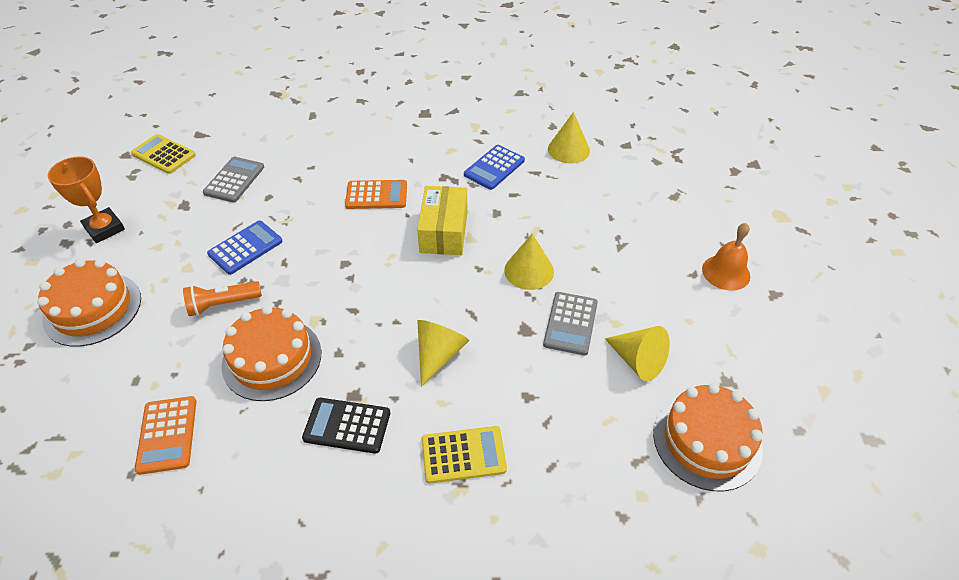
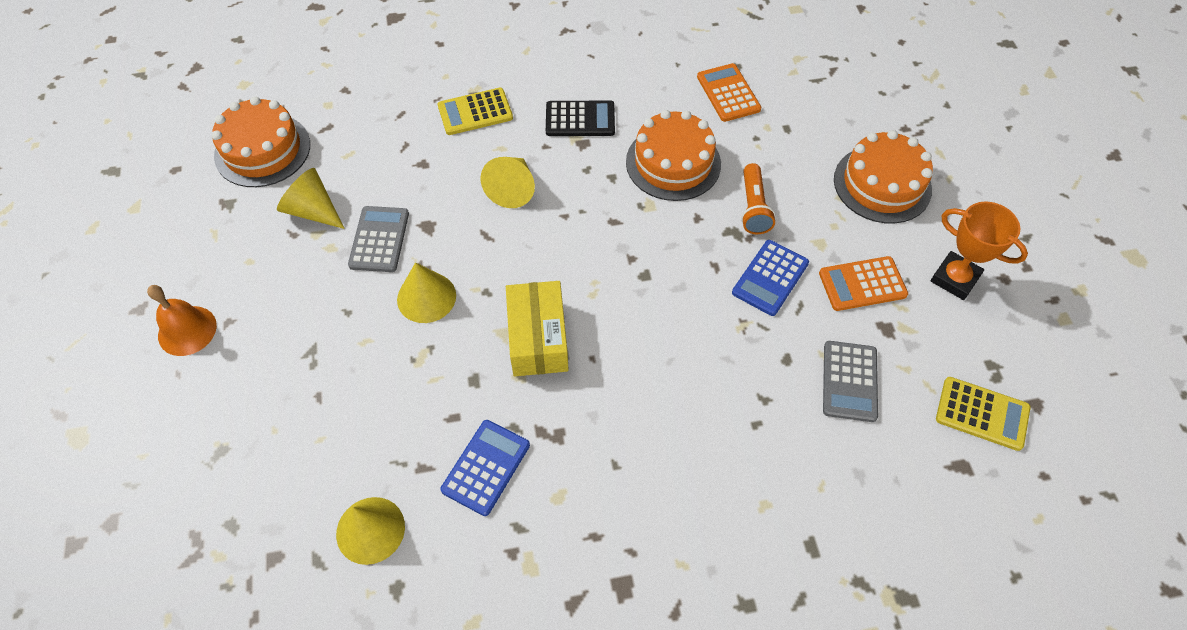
camera: 170 degrees right, 10 degrees up
(222, 304) = (753, 208): orange flashlight -> orange flashlight turned 120 degrees clockwise
(376, 195) = (643, 385): orange calculator -> orange calculator (862, 284)

